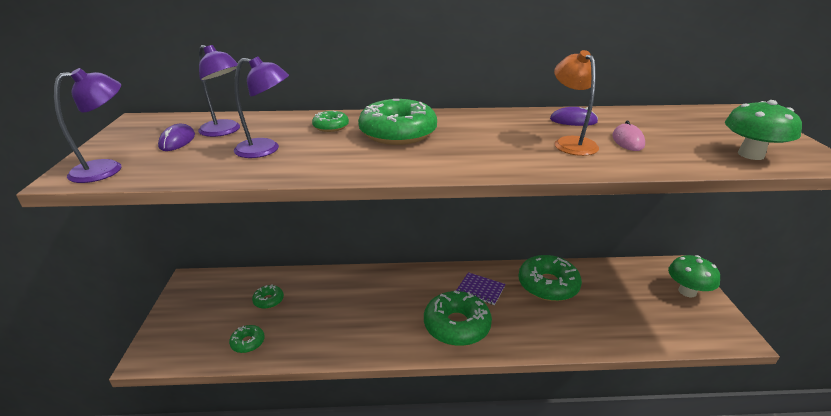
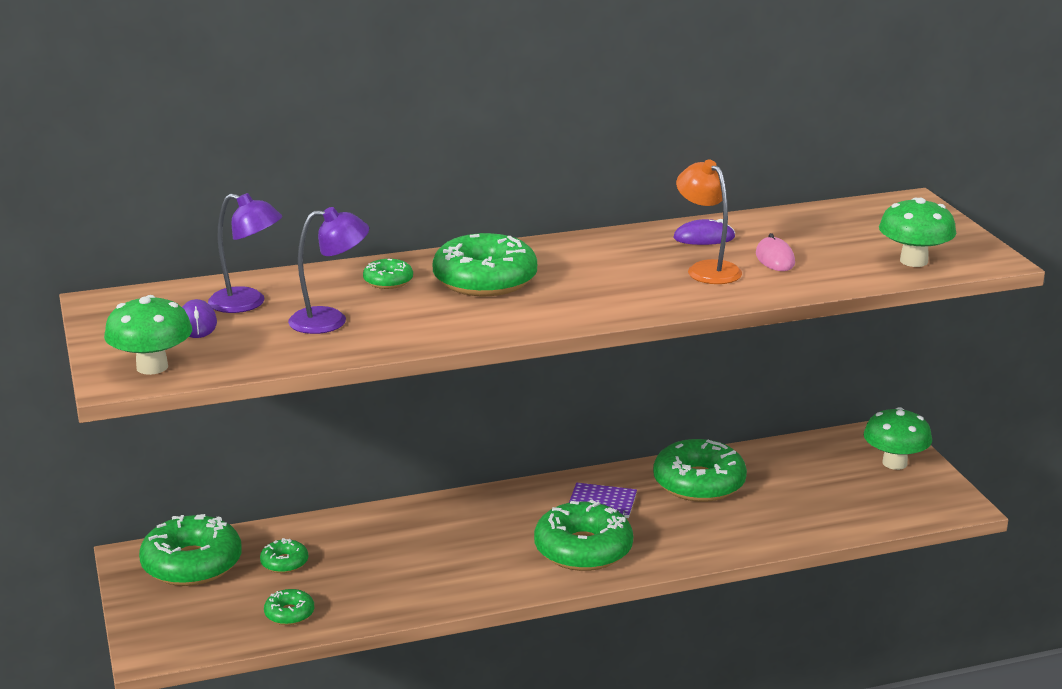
camera: 15 degrees left, 5 degrees down
(107, 169) = (152, 367): purple lamp -> green mushroom
(217, 291) = (192, 564): none -> green donut

